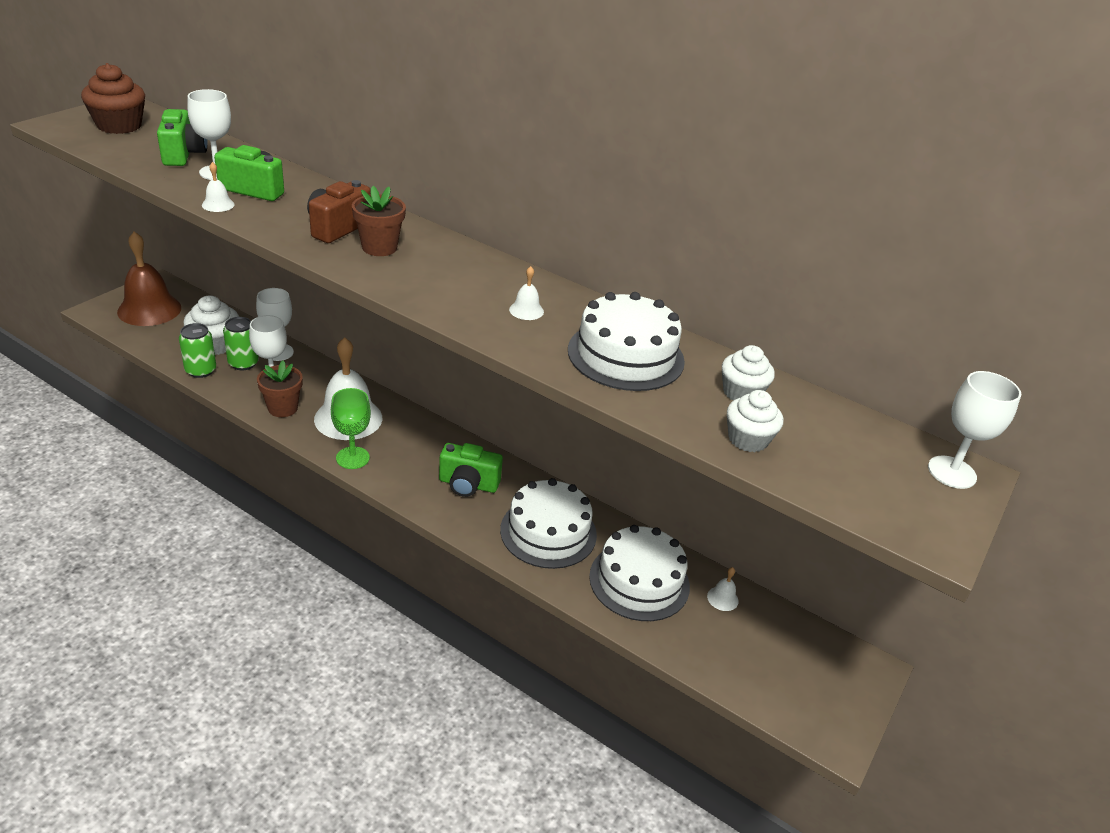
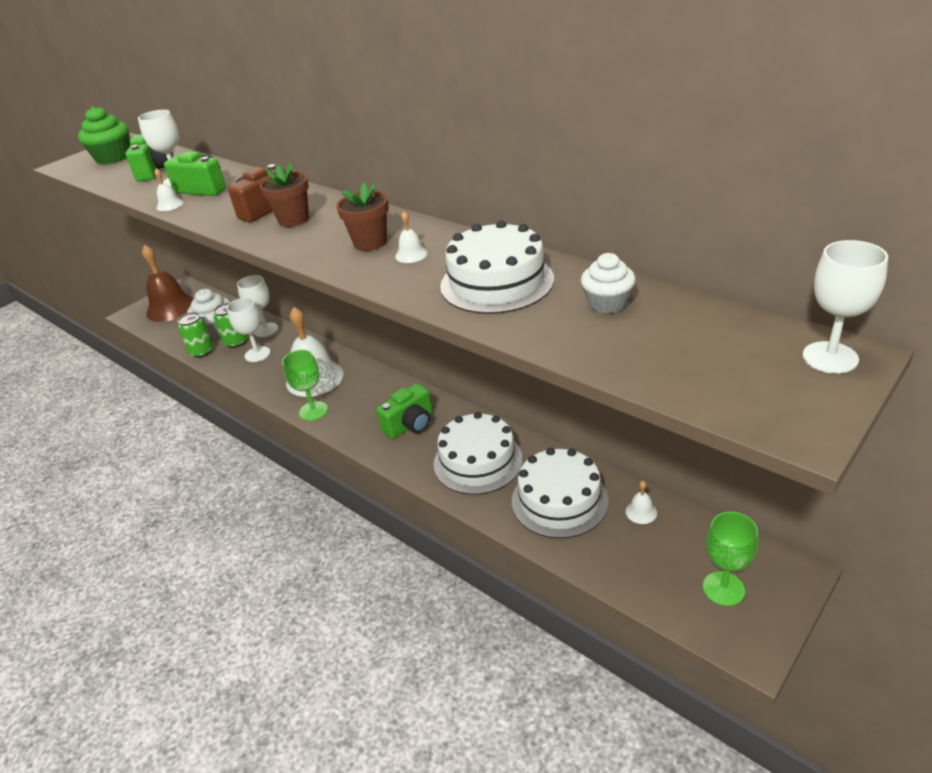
camera: 15 degrees right, 0 degrees up
(119, 126) = (113, 157): brown cupcake -> green cupcake
(282, 408) = (262, 375): brown flower pot -> brown flower pot (370, 243)
(468, 484) = (410, 425): green camera -> green camera turned 60 degrees counterclockwise
(748, 439) = (605, 346): white cupcake -> none
(807, 680) = (723, 588): none -> green goblet

